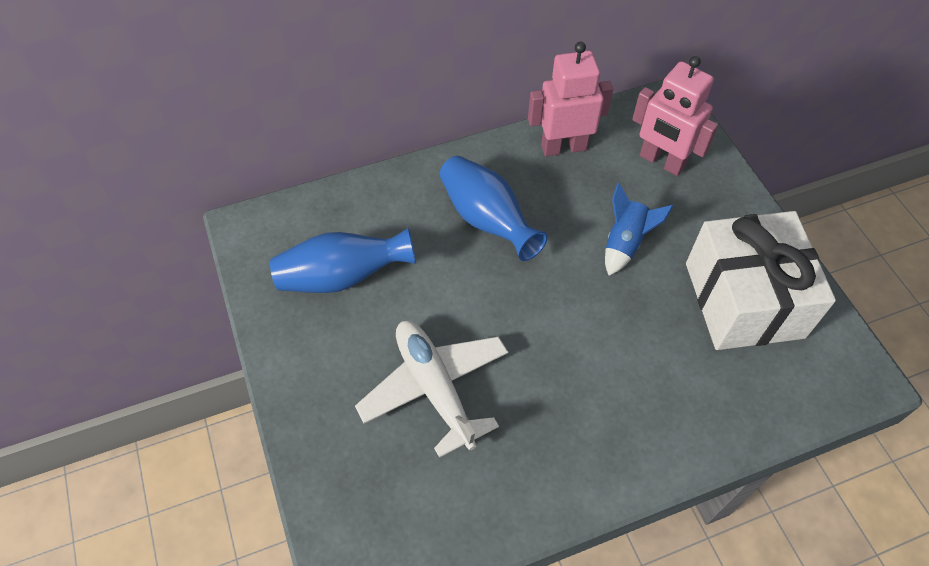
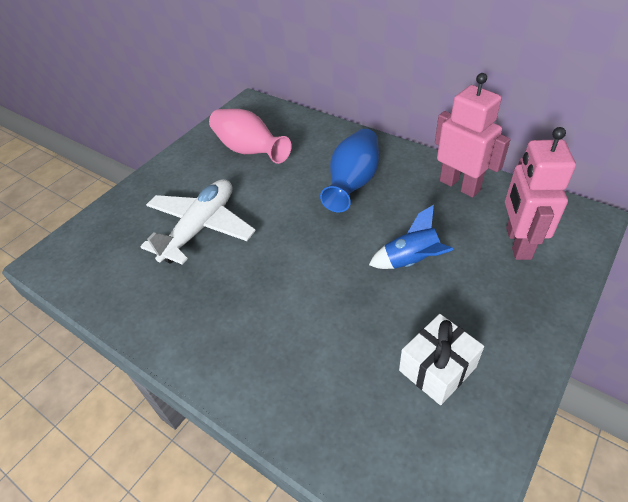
camera: 60 degrees right, 10 degrees down
(342, 277) = (249, 150): blue vase -> pink vase
(743, 300) = (437, 369): white gift -> white gift, size x0.52

